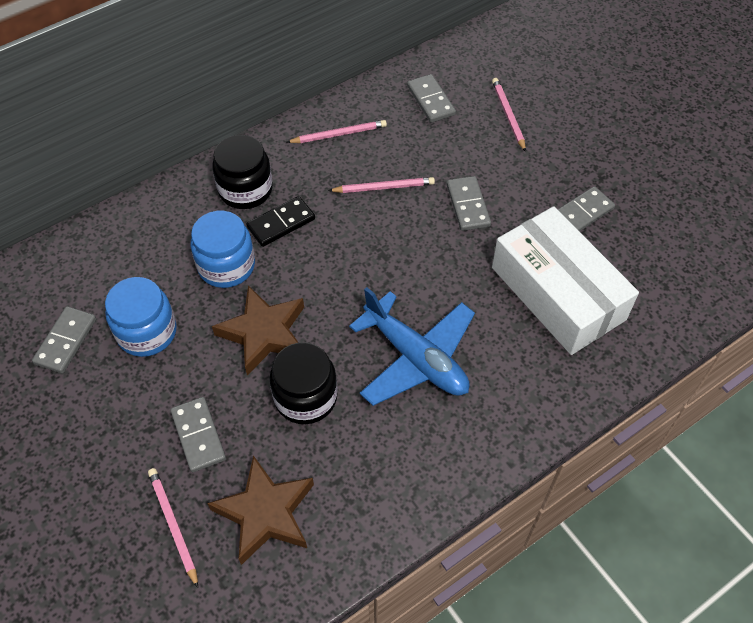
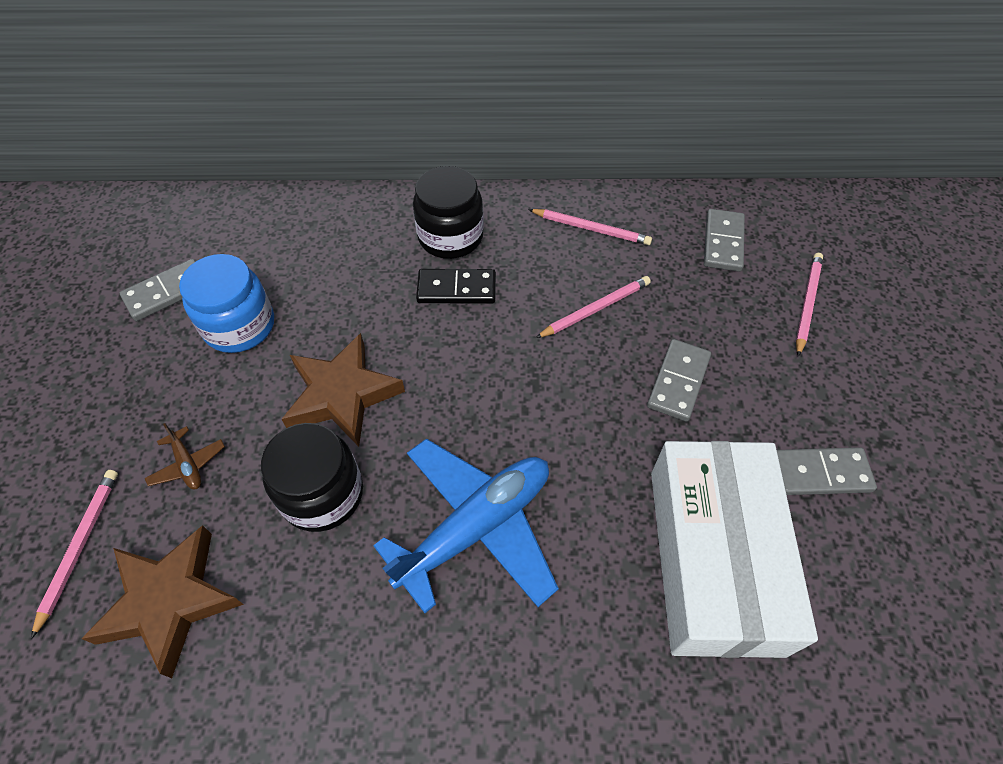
camera: 35 degrees right, 0 degrees up
(198, 435) = (188, 464): grey domino -> brown plane
(226, 266) = (367, 302): blue jar -> none
(383, 187) = (595, 309): pink pencil -> pink pencil turned 60 degrees counterclockwise
(416, 358) = (475, 527): blue plane -> blue plane turned 120 degrees counterclockwise

